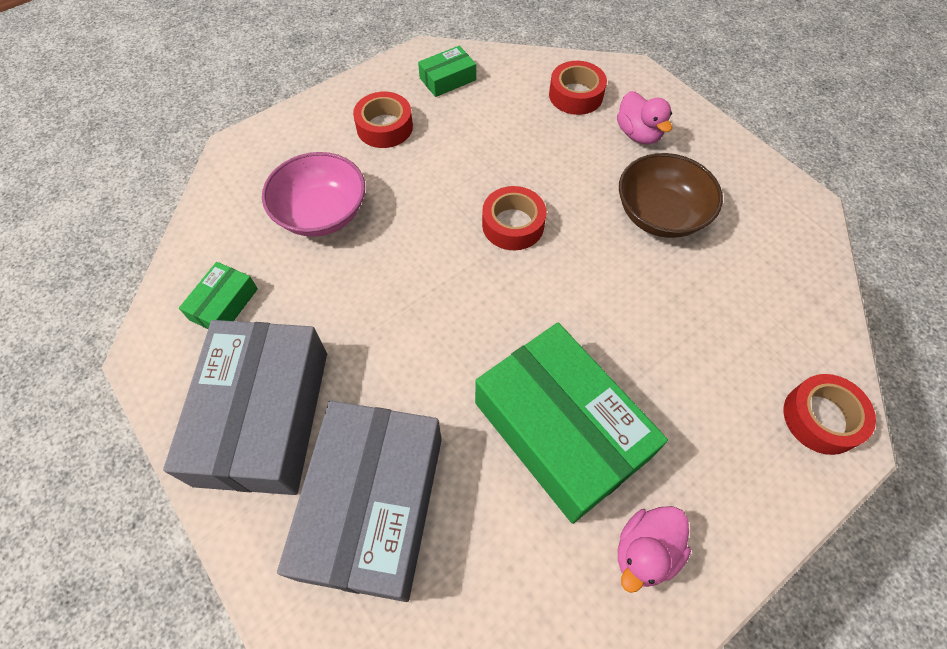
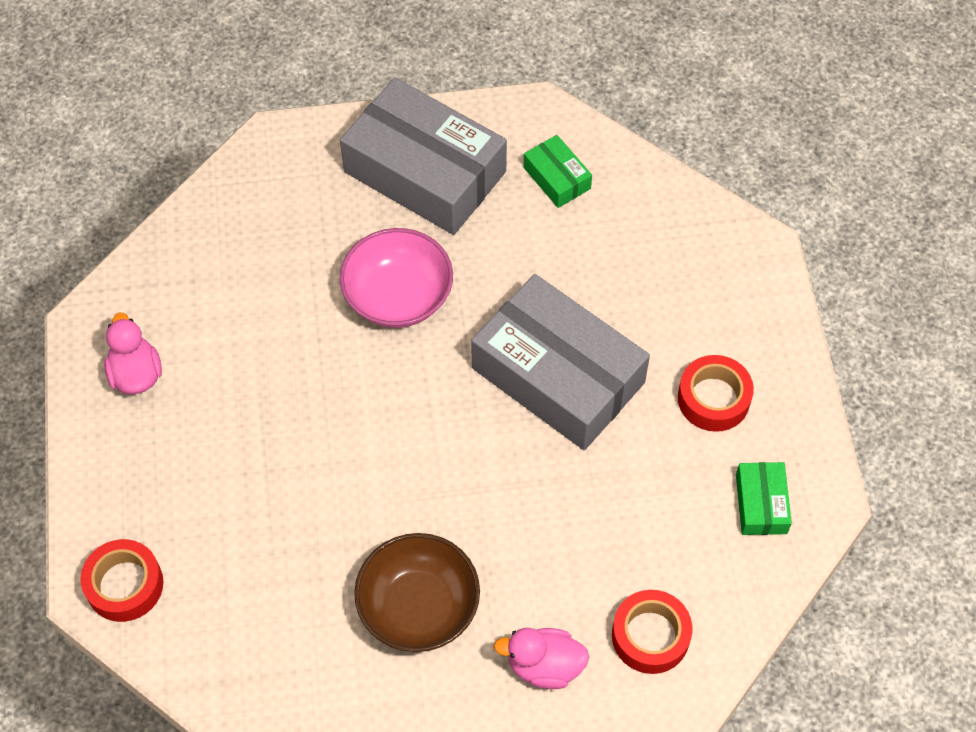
camera: 120 degrees right, 0 degrees up
(322, 213) = (619, 290): pink bowl -> pink bowl (398, 296)
(373, 505) = (300, 215): grey box -> grey box (558, 375)
(513, 224) = (497, 454): red tape -> none
(561, 430) = (264, 372): green box -> none

